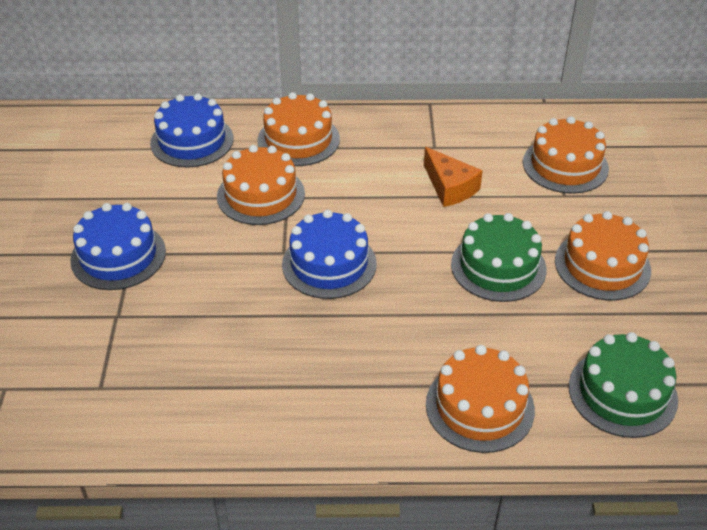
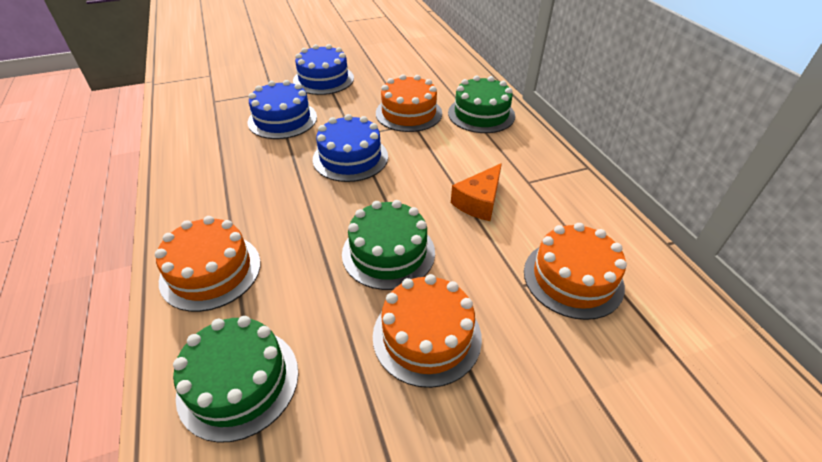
camera: 70 degrees right, 0 degrees up
(192, 141) = (446, 76): blue cake -> blue cake (282, 119)
(298, 140) = (481, 114): orange cake -> green cake

